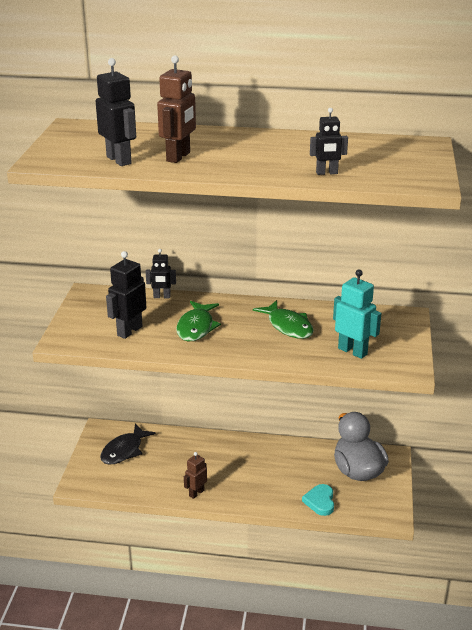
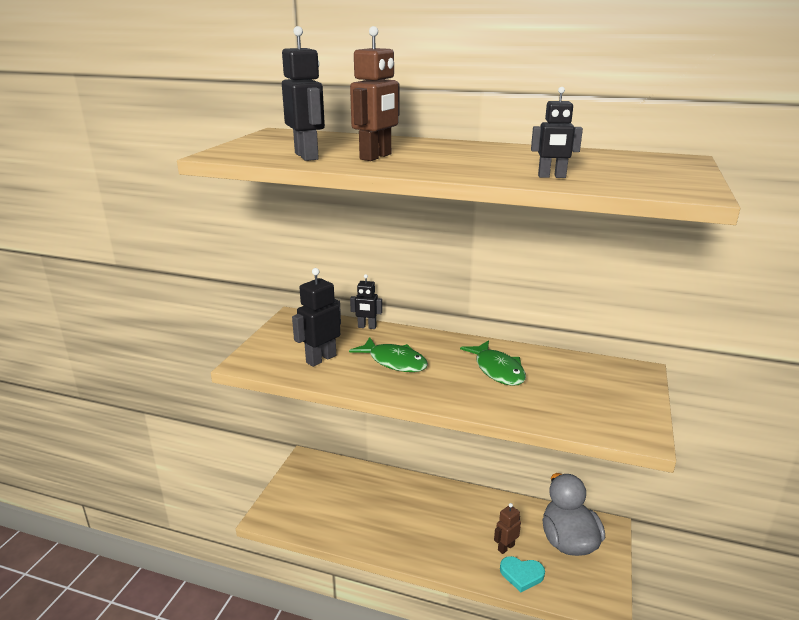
camera: 10 degrees right, 5 degrees down
(124, 450) = (321, 485): black fish -> none
(196, 327) = (394, 362): green fish -> green fish turned 75 degrees counterclockwise
(196, 493) = (385, 544): brown robot -> brown robot (506, 547)
(320, 501) = (521, 575): turquoise heart -> turquoise heart turned 90 degrees counterclockwise
(352, 351) = (571, 406): turquoise robot -> none

